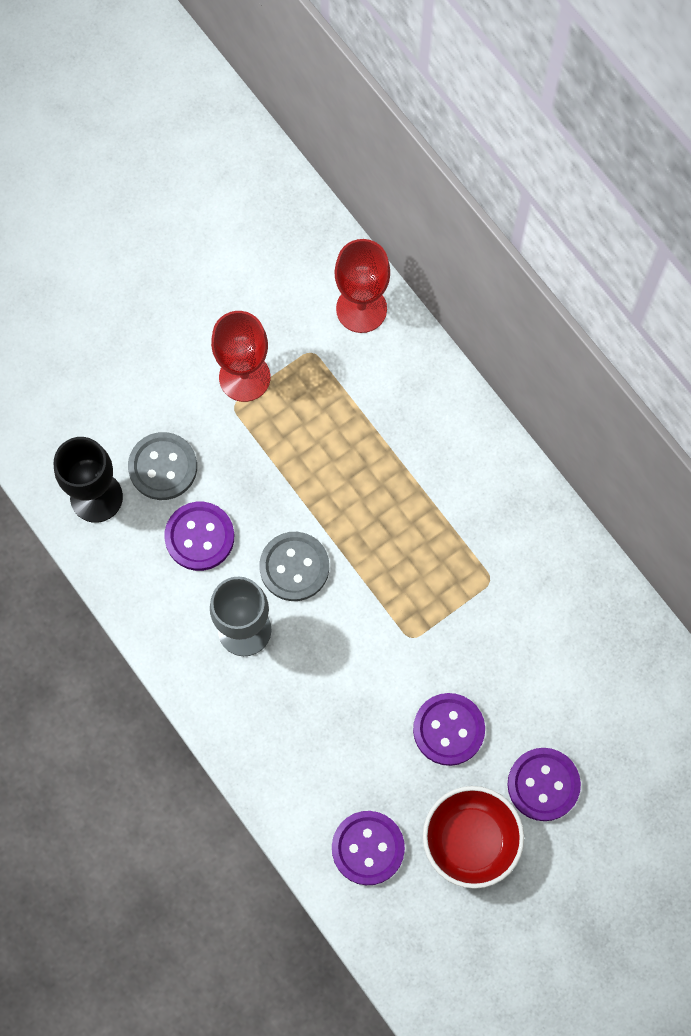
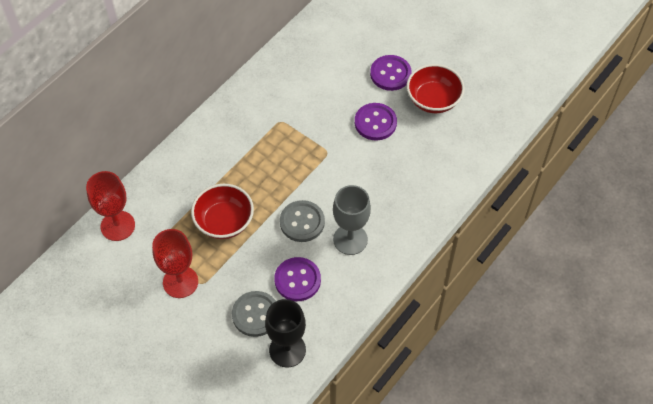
camera: 105 degrees left, 15 degrees down
(326, 456) = (224, 222): none -> red bowl
(368, 848) = (456, 146): purple button -> none

